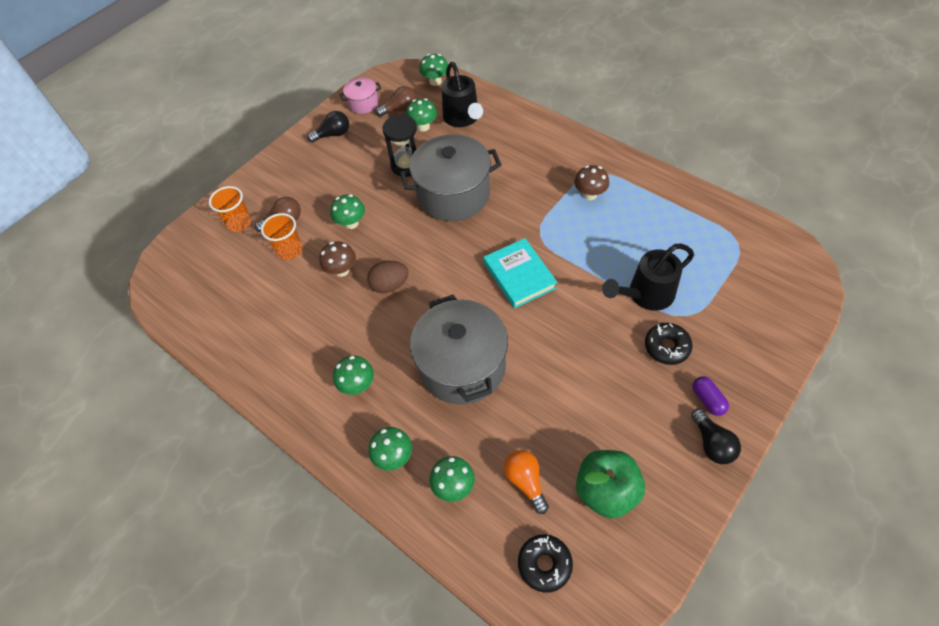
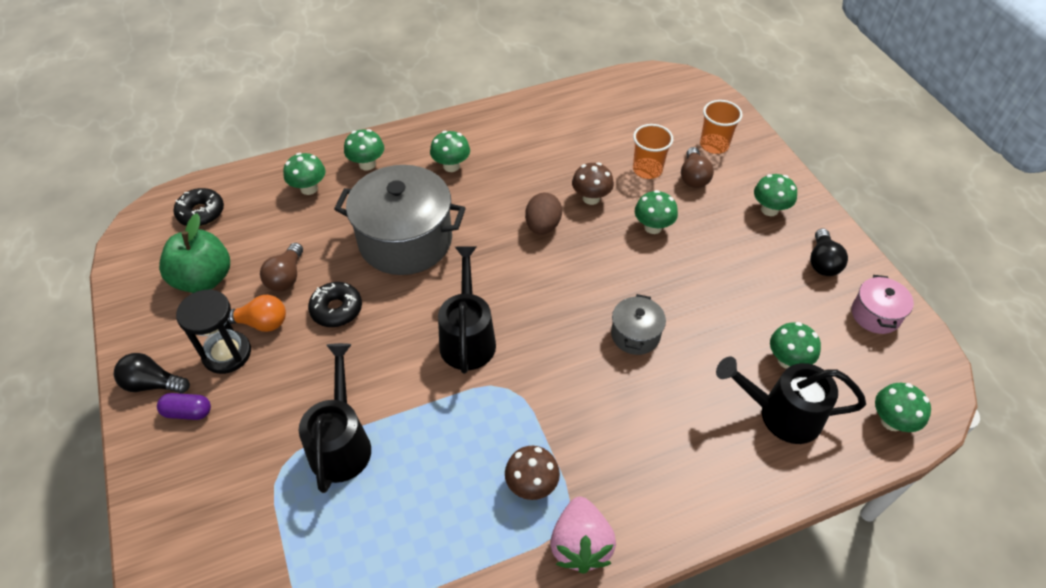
camera: 115 degrees right, 5 degrees down
(297, 172) = (769, 209): none -> green mushroom
(400, 110) = (840, 350): brown light bulb -> brown light bulb (286, 277)
(407, 165) = (718, 311): black hourglass -> black hourglass (227, 354)
(453, 194) = (635, 335): grey pot -> grey pot, size x0.48
(519, 275) = (467, 337): turquoise book -> black watering can
(525, 481) = (266, 232): orange light bulb -> orange light bulb (261, 323)
(603, 161) = (580, 545): none -> pink strawberry
(667, 347) = (269, 417): black donut -> black donut (336, 309)

